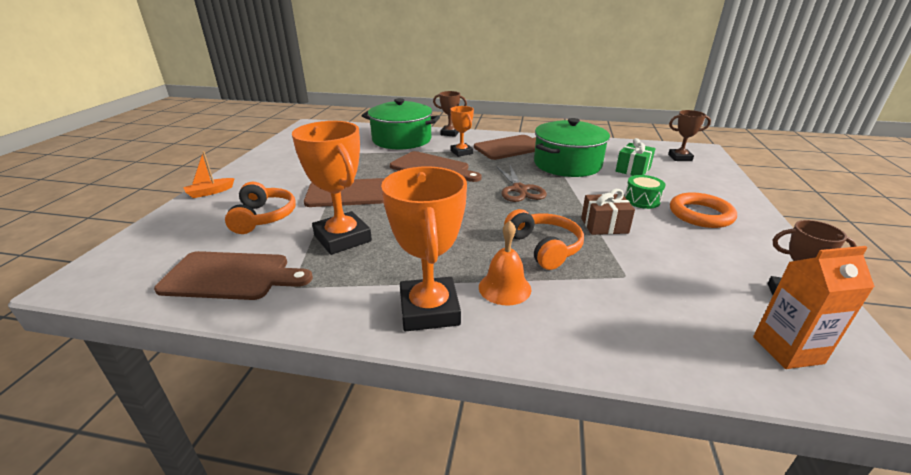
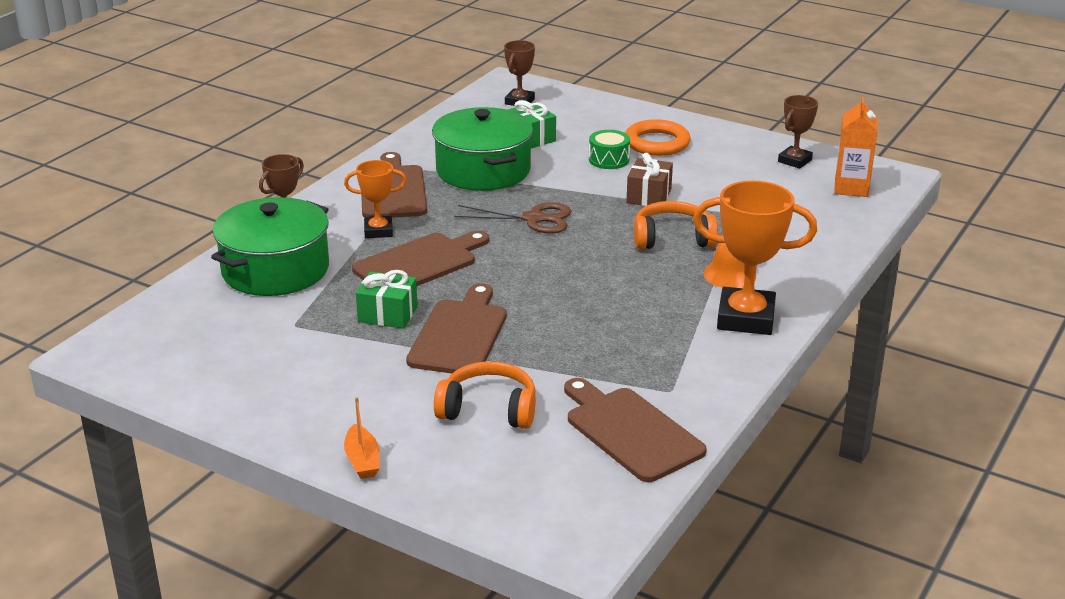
camera: 70 degrees left, 0 degrees up
(231, 276) = (630, 431): brown cutting board -> brown cutting board turned 60 degrees counterclockwise
(342, 238) = (584, 353): orange trophy -> none
(368, 171) = (388, 314): none -> green gift

